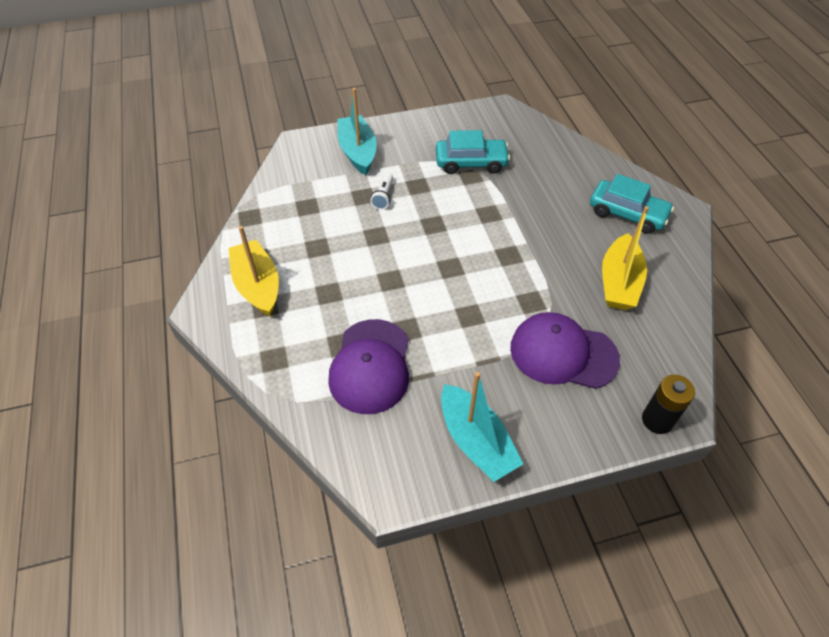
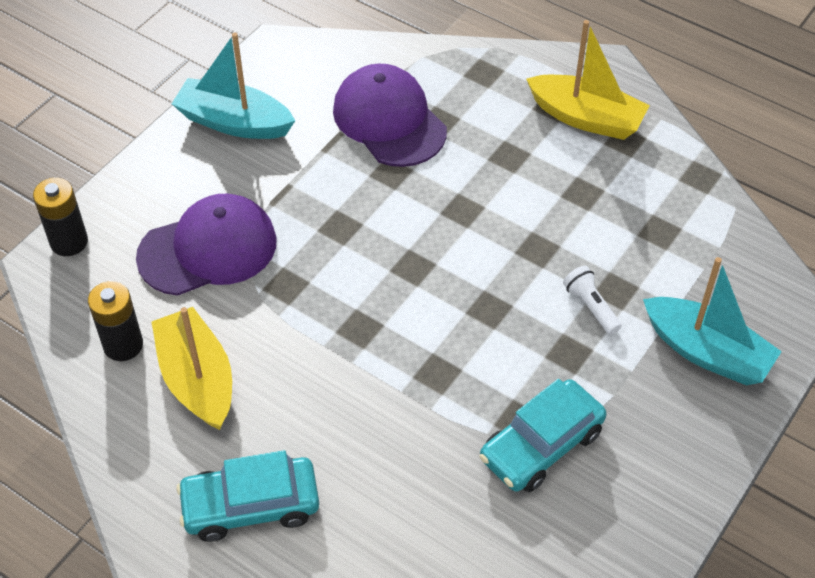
camera: 140 degrees right, 0 degrees up
(653, 326) = (123, 345): none -> black battery

